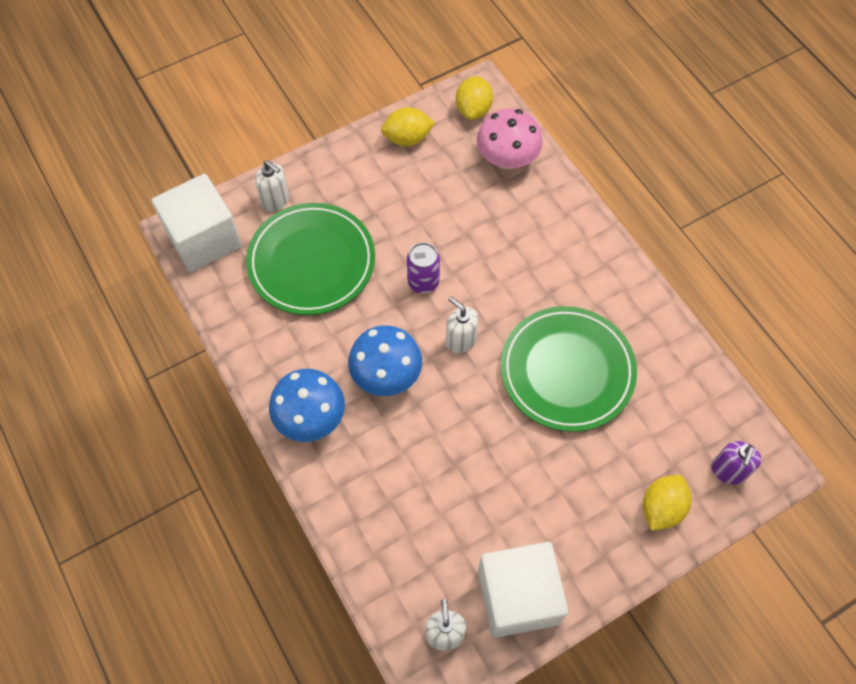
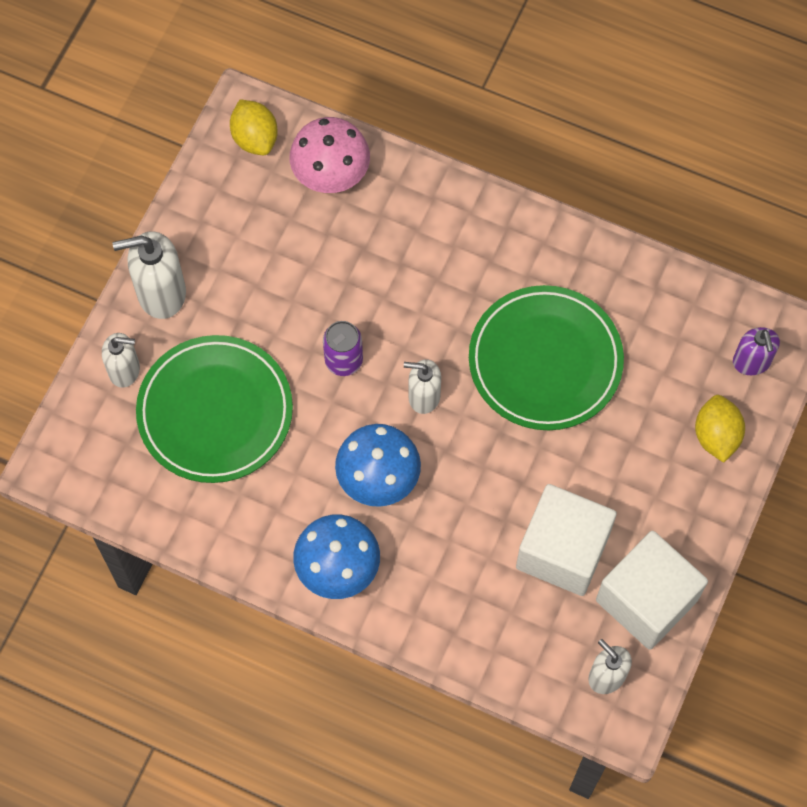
camera: 35 degrees left, 5 degrees up
(204, 239) = (83, 460): white cube -> white cube (562, 550)
(337, 167) = (161, 293): none -> white soap dispenser
(407, 138) = (210, 214): yellow lemon -> none

